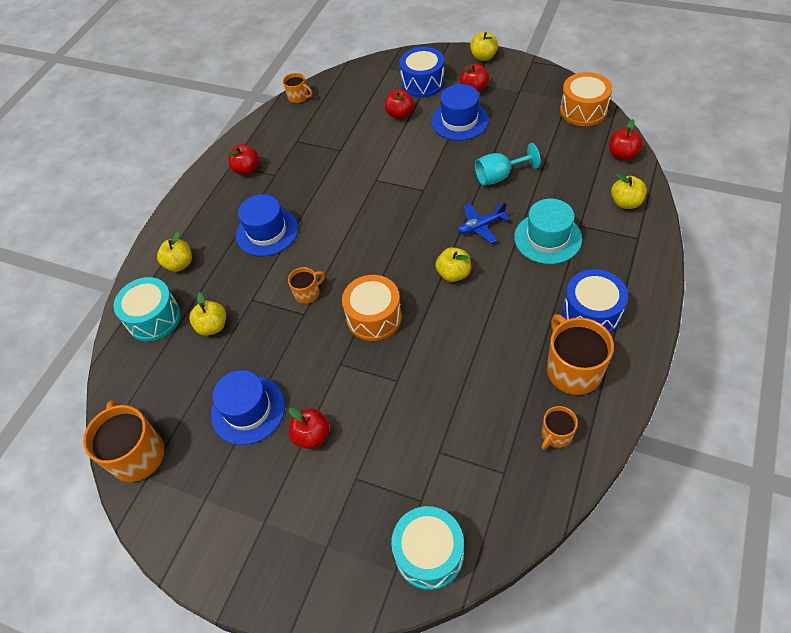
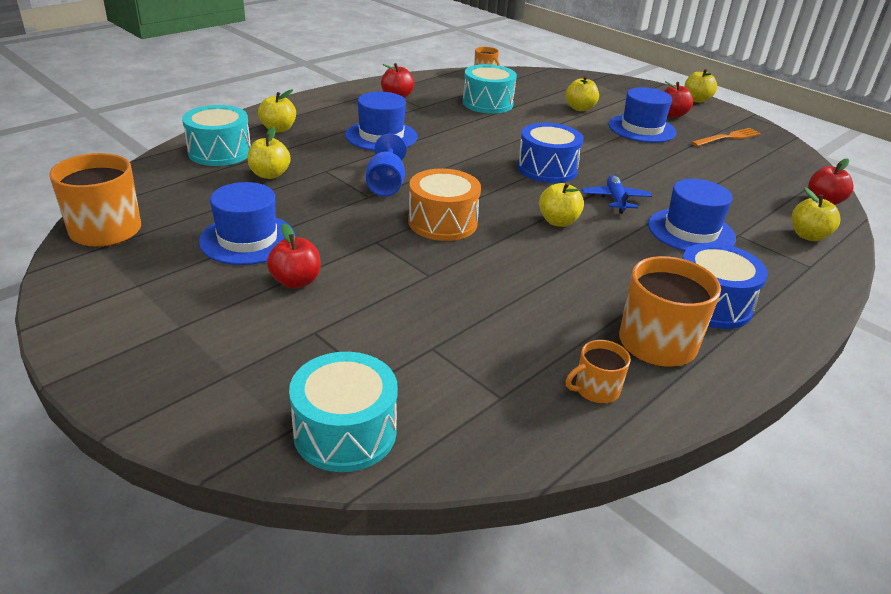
camera: 15 degrees right, 20 degrees down
(307, 293) = (386, 184): orange mug -> blue goblet
(324, 143) = (487, 103): none -> turquoise drum
(400, 114) = (580, 108): red apple -> yellow apple
(423, 83) = (619, 98): blue drum -> blue drum (547, 169)
(481, 226) = (615, 199): blue plane -> blue plane turned 90 degrees clockwise
(499, 176) = (661, 174): turquoise goblet -> none
(527, 101) = (728, 138): none -> orange fork
(547, 238) = (691, 231): turquoise hat -> blue hat
(583, 110) = (791, 160): orange drum -> none

